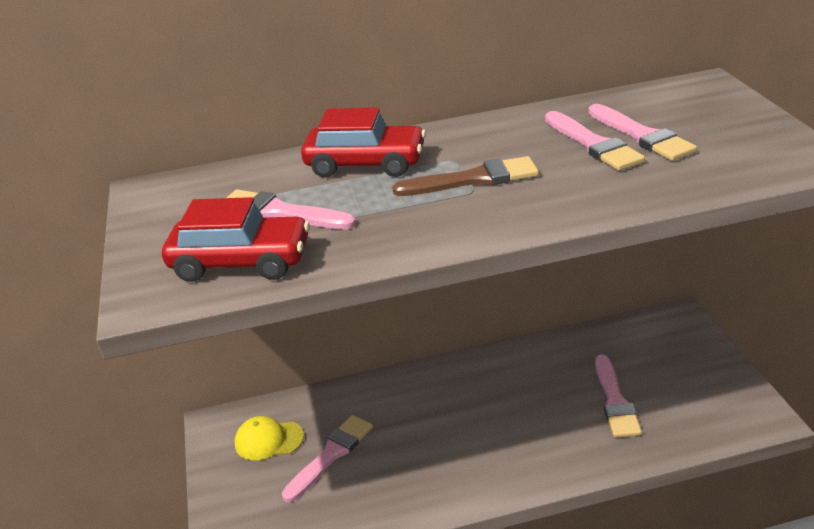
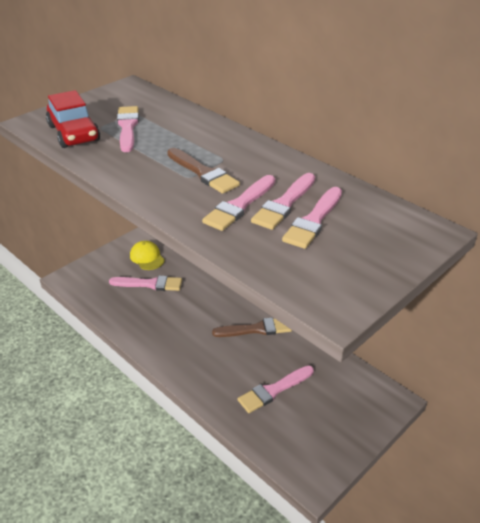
camera: 55 degrees right, 5 degrees up
(365, 164) = (198, 134): red car -> none
(502, 379) = (256, 329): none -> brown brush
(573, 171) = (239, 205): none -> pink brush

